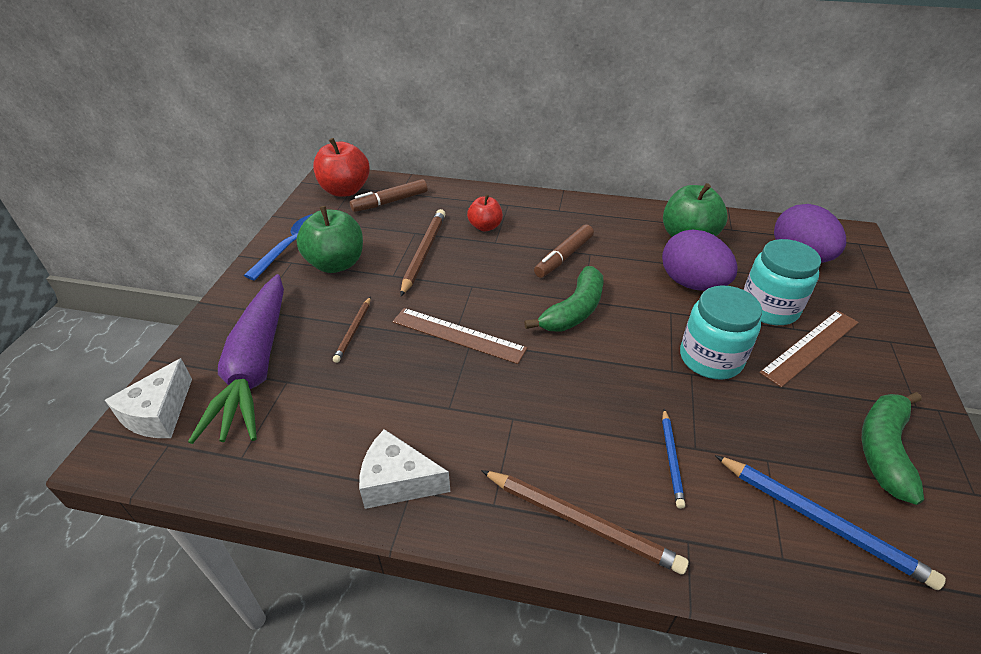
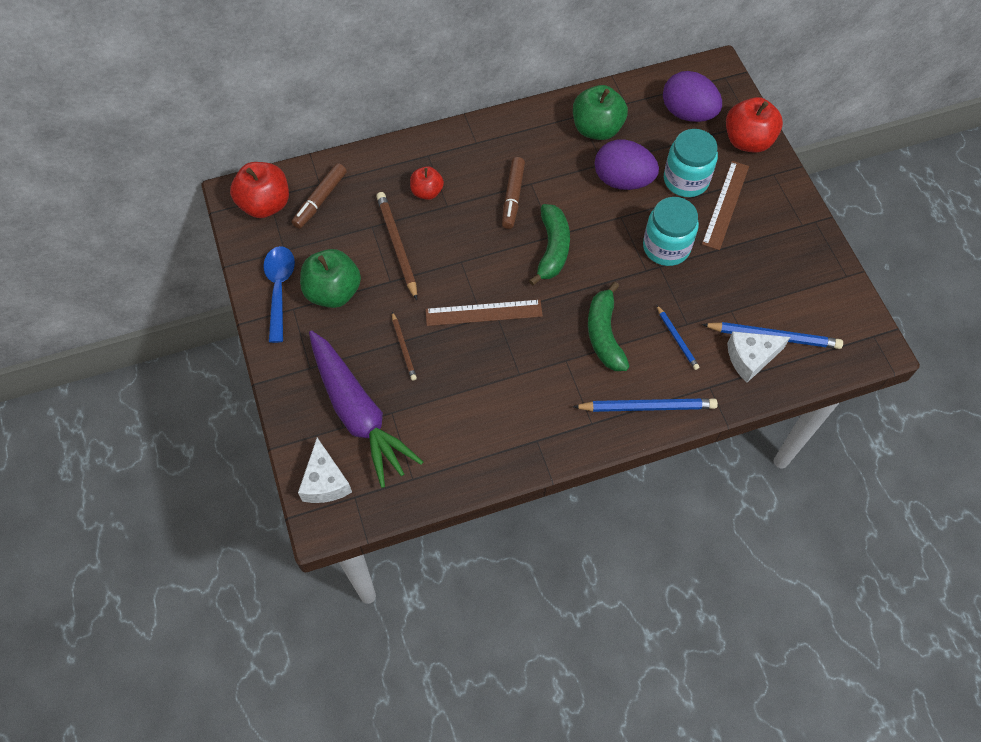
camera: 30 degrees left, 20 degrees up
(398, 482) = (525, 440): white cheese -> white cheese (750, 358)
(581, 522) = (647, 407): brown pencil -> blue pencil
(866, 301) = (747, 141): none -> red apple
(884, 450) = (793, 269): green banana -> green banana (604, 335)

